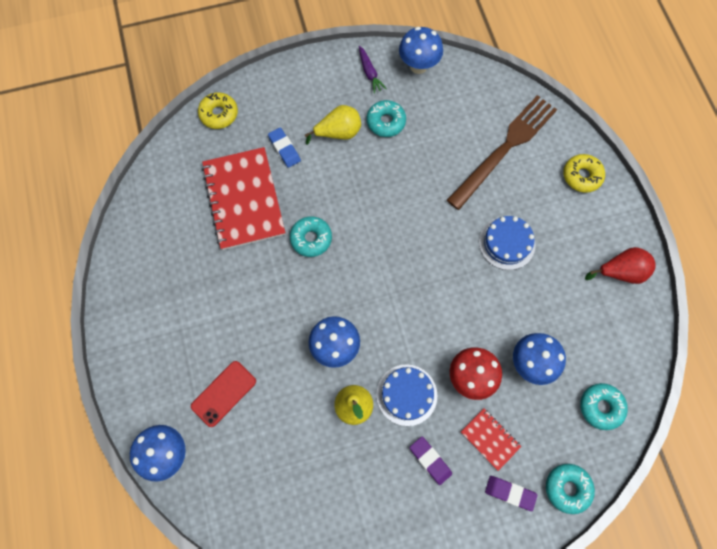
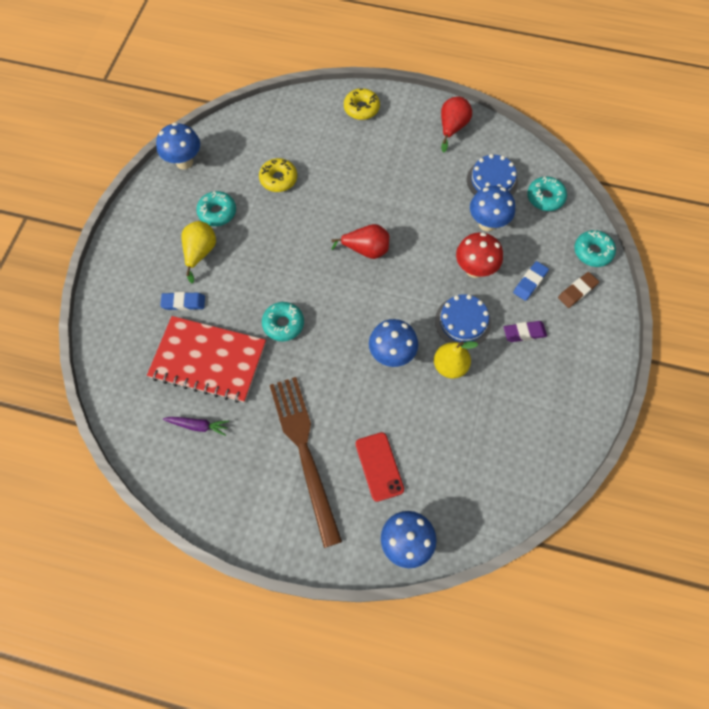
camera: 60 degrees left, 5 degrees down
(219, 114) = (107, 340): yellow donut -> yellow donut (278, 179)
(369, 73) = (162, 200): purple carrot -> purple carrot (198, 425)
(428, 266) = (366, 250): none -> red pear
(490, 439) = (530, 282): red notebook -> blue eraser
(504, 148) = (303, 144): brown fork -> brown fork (304, 452)
(507, 243) = (382, 186): blue cake -> blue cake (492, 180)
(510, 493) = (577, 291): purple eraser -> brown eraser

